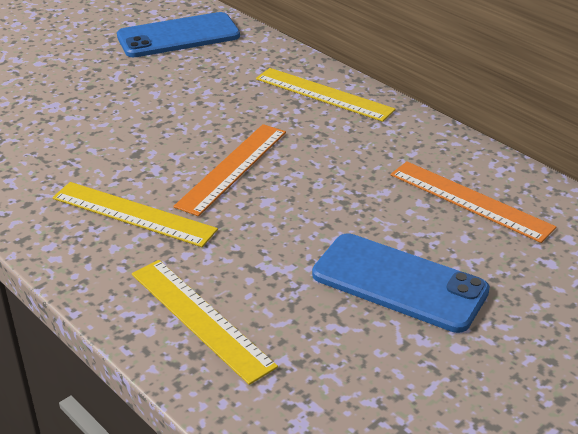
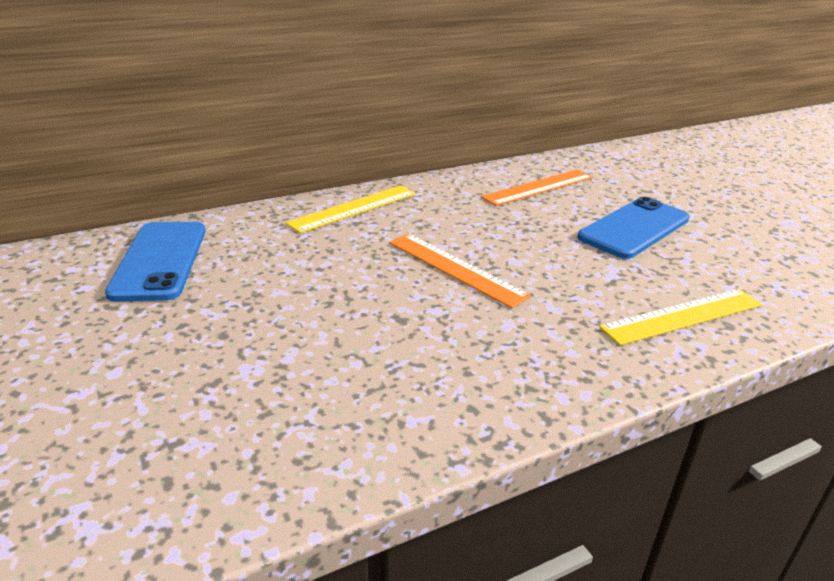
camera: 75 degrees left, 5 degrees down
(133, 214) = (516, 333): yellow ruler -> none

